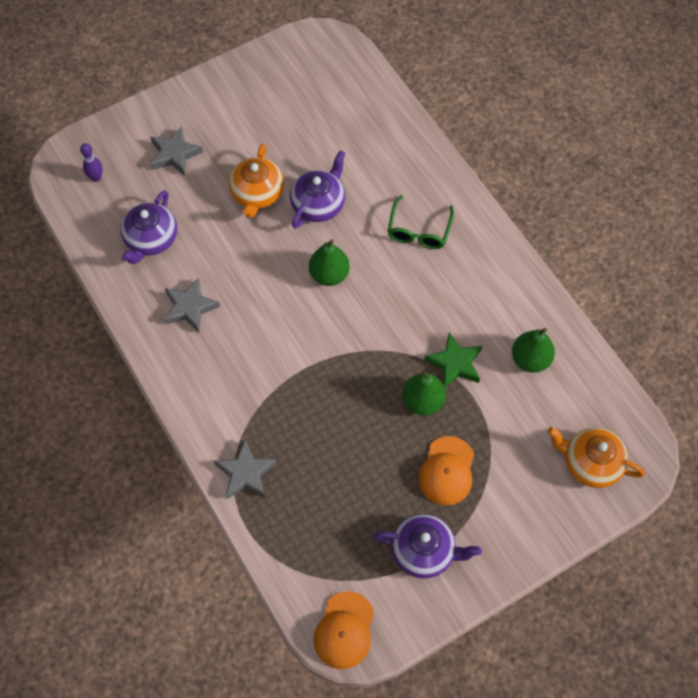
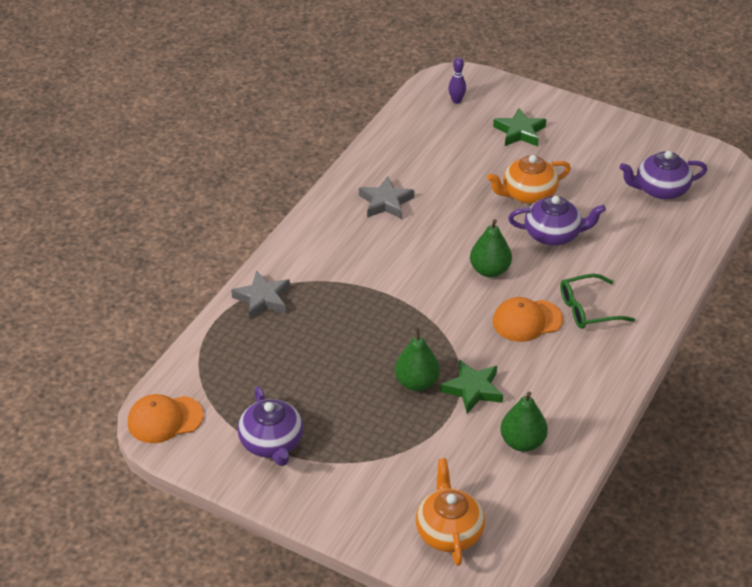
camera: 60 degrees right, 20 degrees down
(151, 239) = (428, 154): purple teapot -> purple teapot (660, 189)
(175, 154) = (519, 132): grey star -> green star
(447, 471) = (361, 427): orange cap -> orange cap (527, 321)

